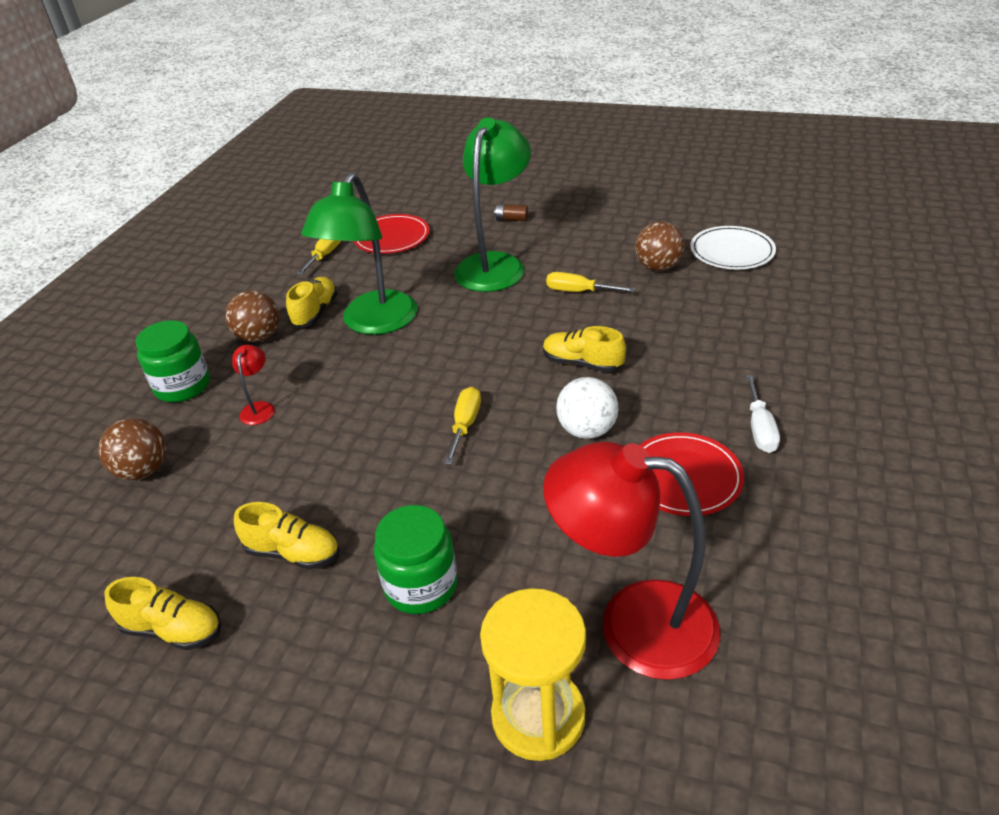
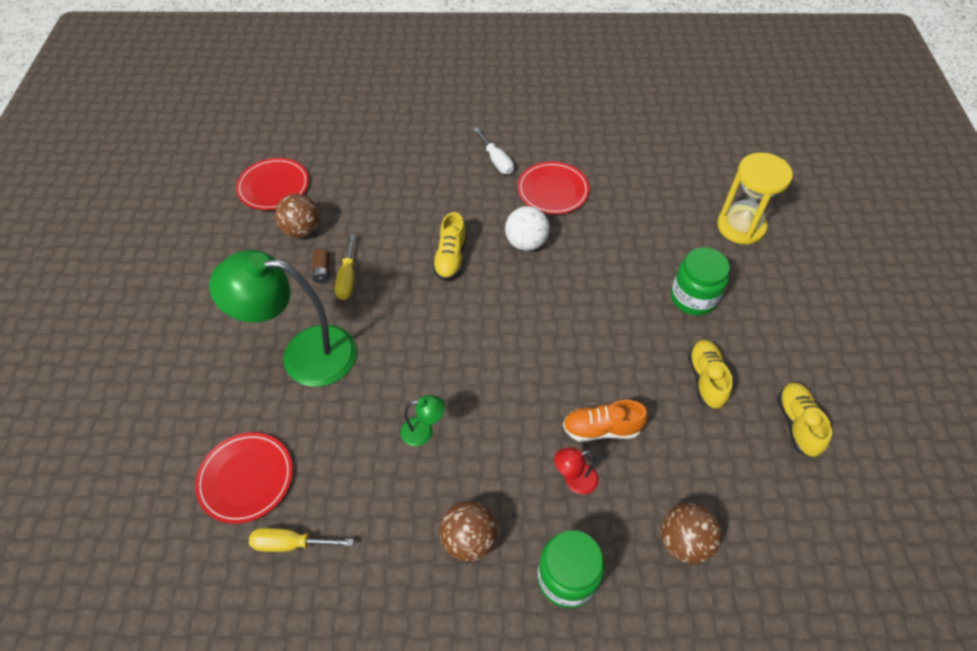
camera: 110 degrees left, 15 degrees up
(296, 440) = (601, 429): none -> orange shoe
(315, 312) = (414, 499): yellow shoe -> none
(373, 323) = (424, 432): green lamp -> green lamp, size x0.41
(465, 425) = (544, 315): yellow screwdriver -> none
(511, 219) = (206, 363): brown battery -> brown battery (322, 271)
(633, 623) = (668, 199): red lamp -> none
(732, 251) = (273, 186): white plate -> red plate
(759, 428) = (496, 160): white screwdriver -> white screwdriver turned 75 degrees clockwise

